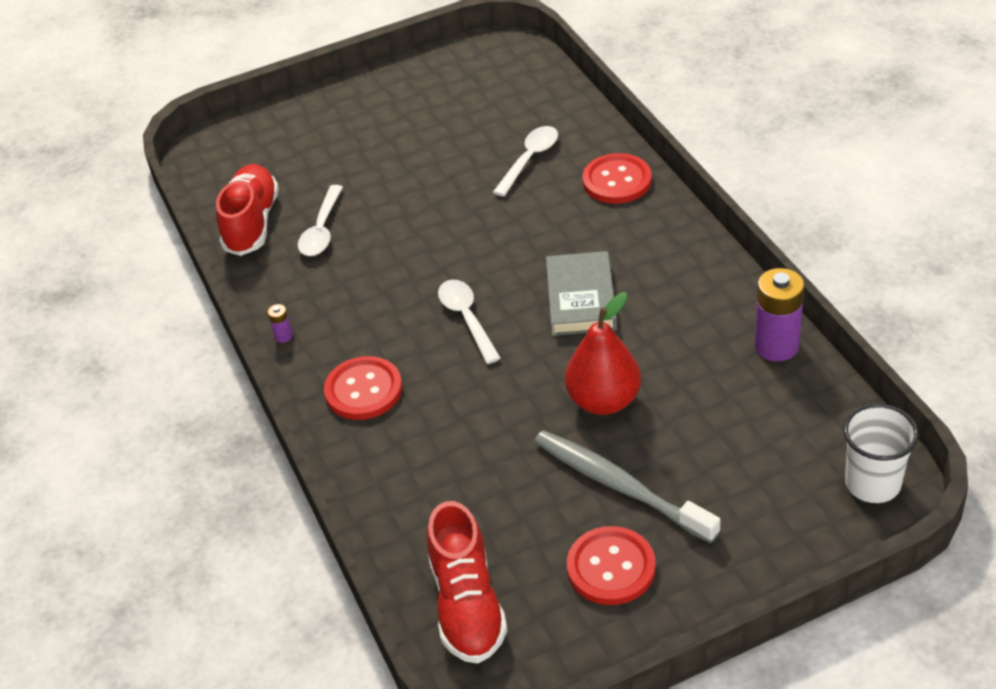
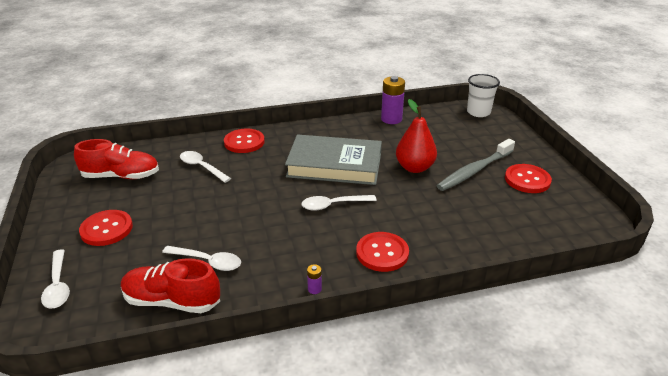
camera: 85 degrees left, 10 degrees down
(267, 132) = (58, 285): none -> white spoon
(369, 128) = (106, 229): none -> red button
(467, 605) = (555, 227): red shoe -> red shoe (121, 176)
(581, 298) = (334, 165): grey book -> grey book, size x1.58

